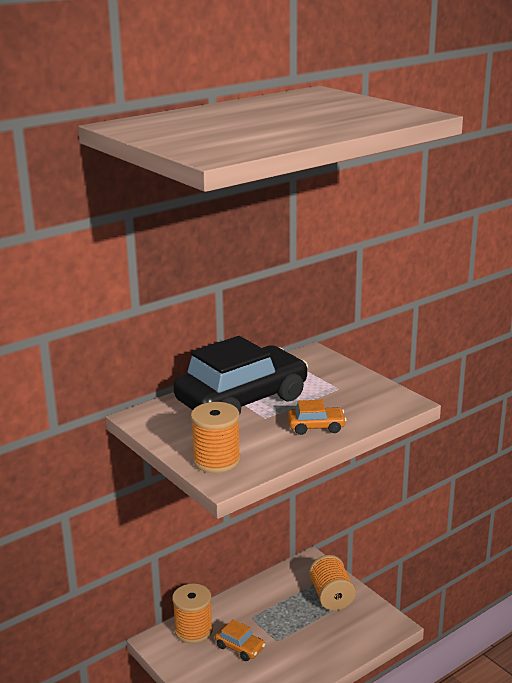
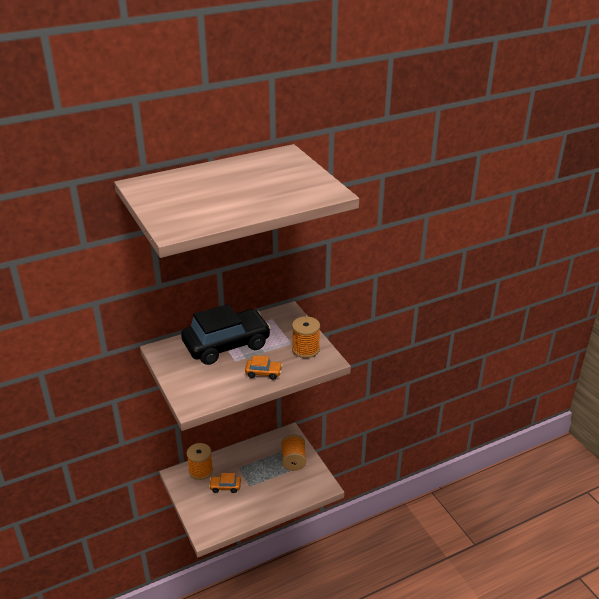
camera: 10 degrees right, 10 degrees up
(216, 460) = (192, 390): orange spool -> orange spool (305, 349)
(240, 647) = (225, 487): orange car -> orange car turned 135 degrees clockwise

